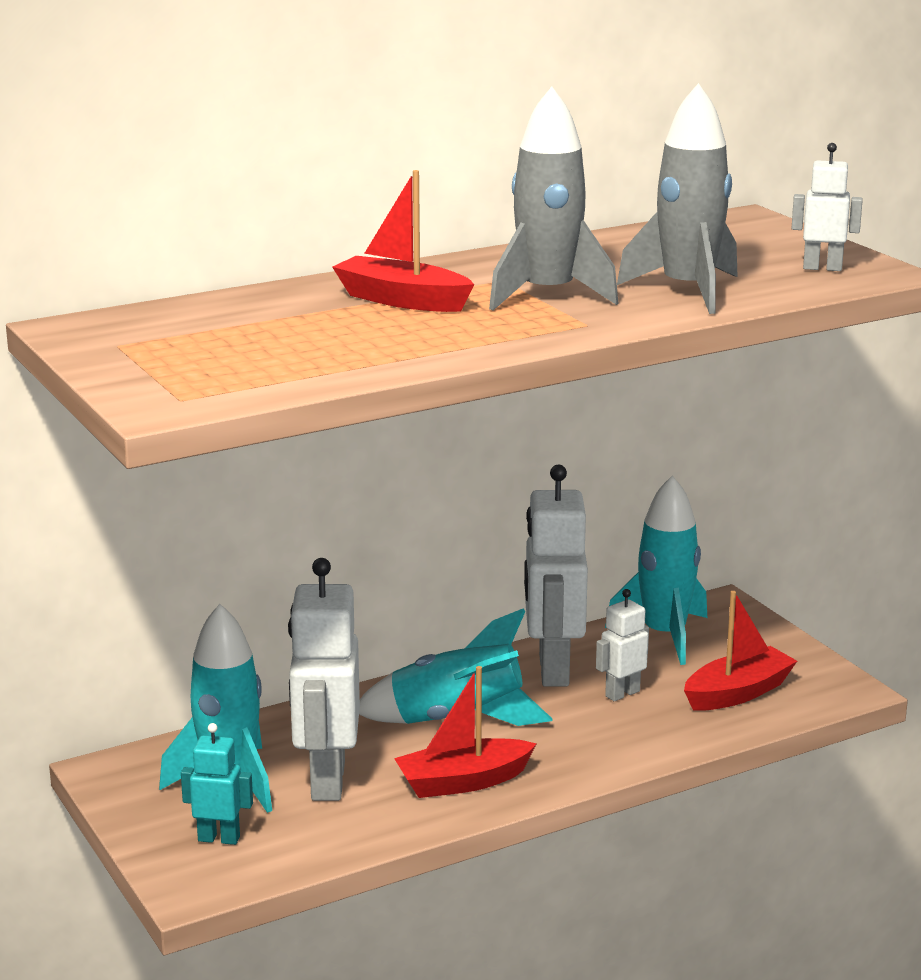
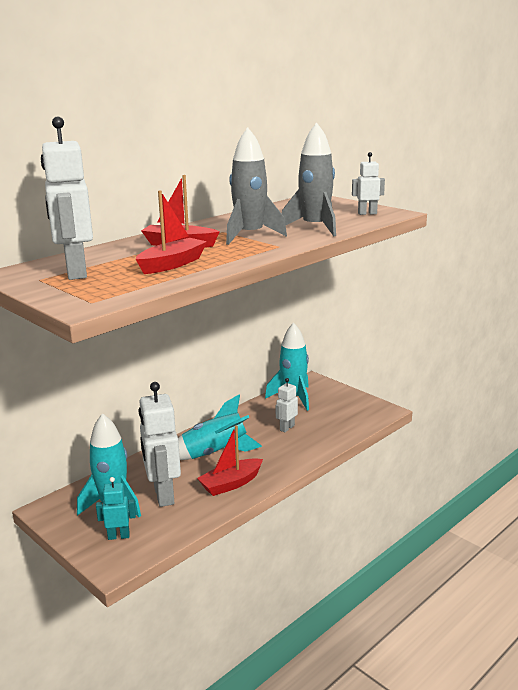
camera: 15 degrees left, 0 degrees up
(552, 670) = (250, 422): white robot -> white robot (75, 272)
(738, 693) = (338, 419): red boat -> red boat (172, 264)

